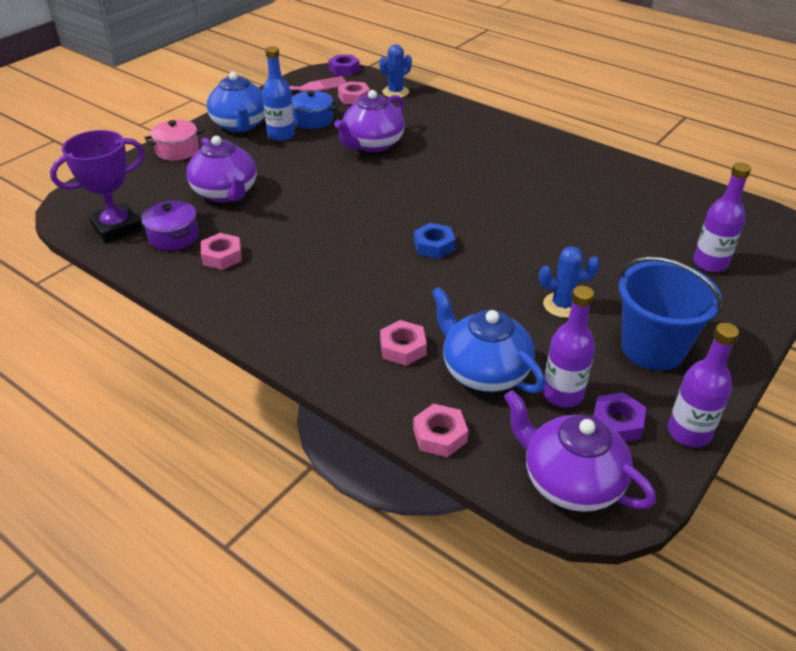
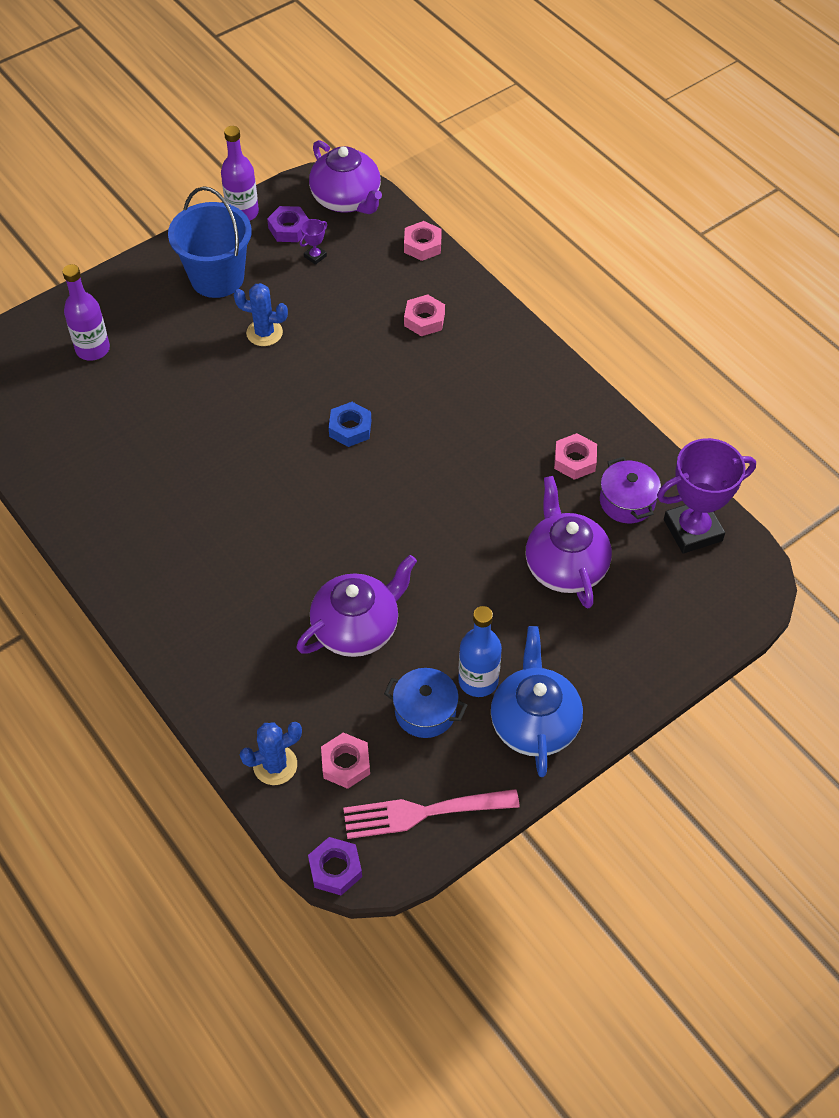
camera: 165 degrees left, 15 degrees up
(178, 151) = (626, 674): pink pot -> none
(484, 371) = (366, 286): blue teapot -> none
(562, 394) = (315, 256): purple bottle -> purple trophy

